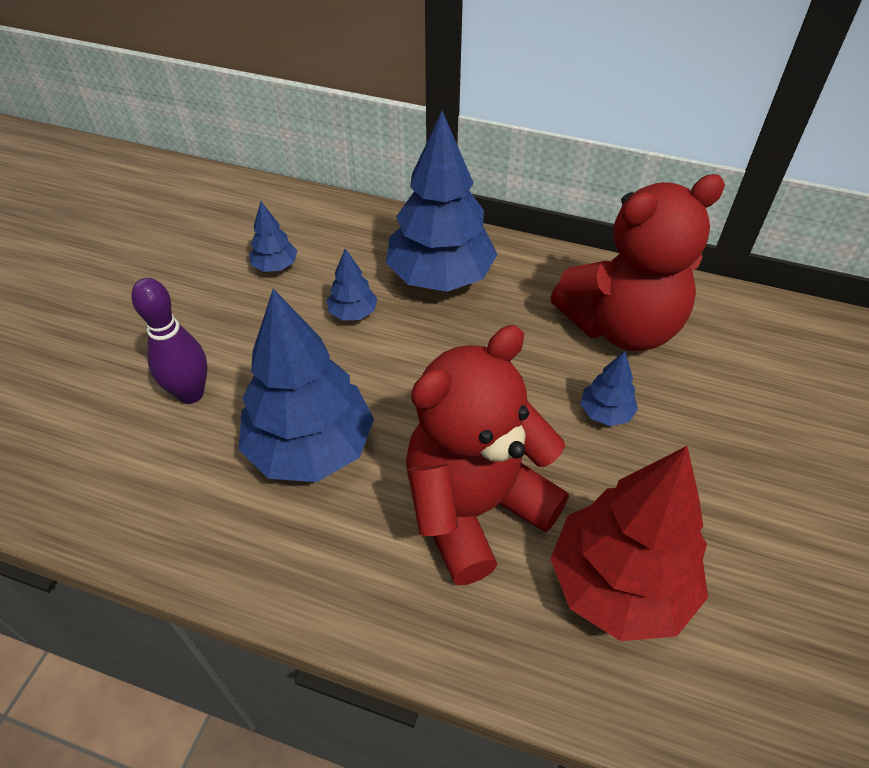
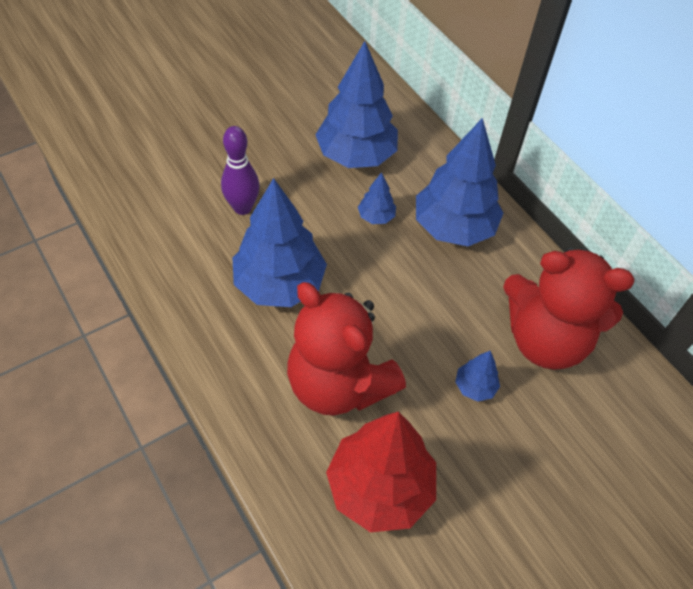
camera: 35 degrees right, 5 degrees up
(275, 266) = (356, 155): blue tree -> blue tree, size x2.24
(475, 508) = (339, 384): red teddy bear -> red teddy bear turned 135 degrees counterclockwise

